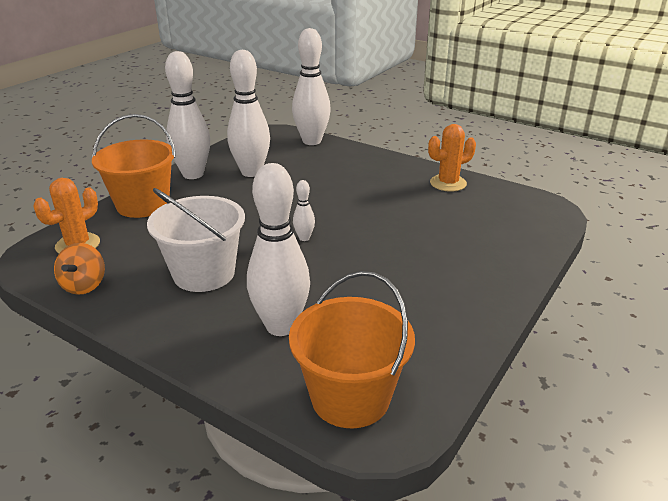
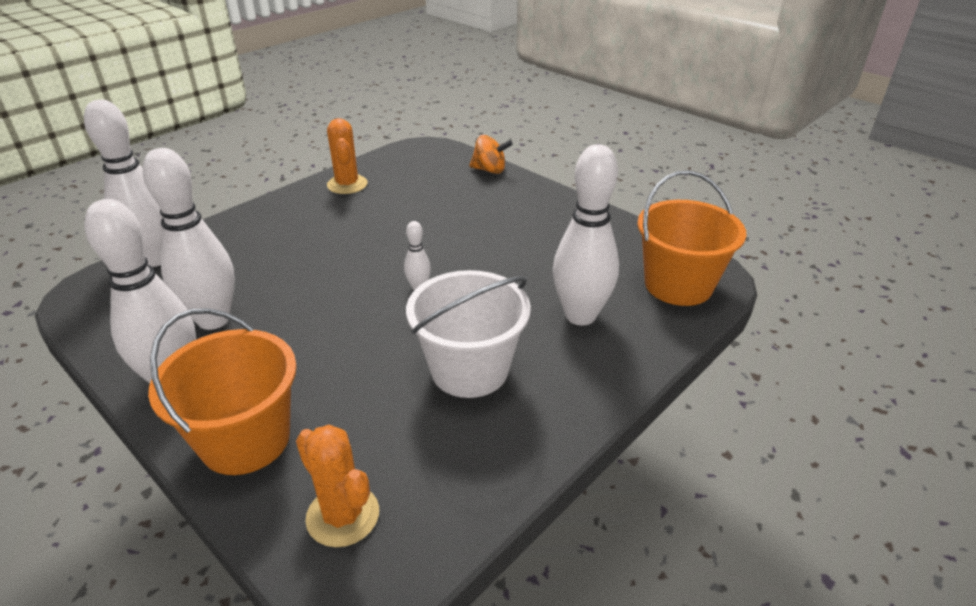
camera: 80 degrees left, 5 degrees up
(84, 285) = (466, 491): orange spinning top -> orange spinning top (489, 170)

